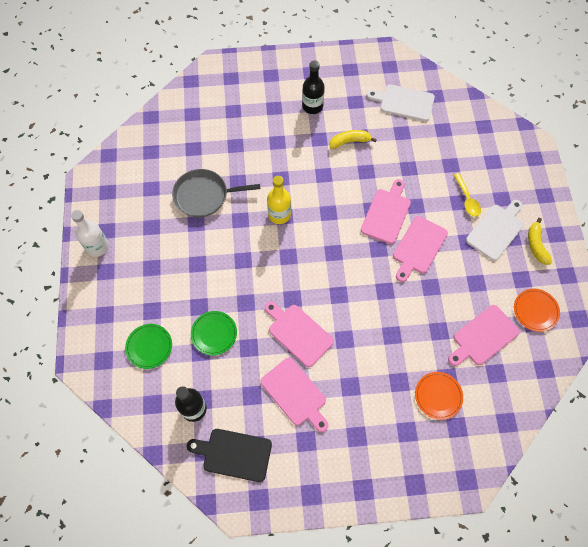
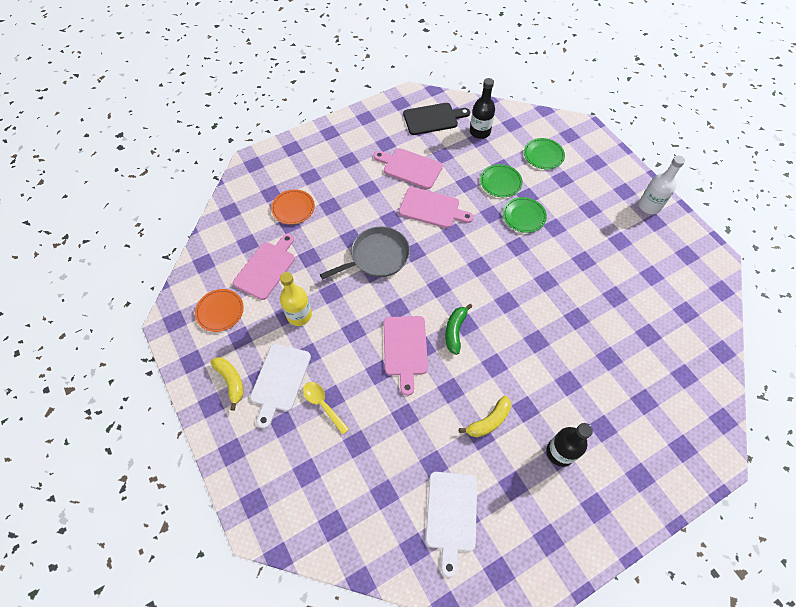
camera: 155 degrees right, 5 degrees down
(204, 196) = (597, 289): grey pan -> grey pan (377, 256)
(217, 286) = (524, 216): none -> green plate
(279, 214) = (512, 301): yellow bottle -> yellow bottle (299, 315)
(339, 211) = (455, 331): none -> green banana
(404, 102) = (451, 515): white cutting board -> white cutting board turned 105 degrees clockwise
(418, 247) = (357, 326): pink cutting board -> none

